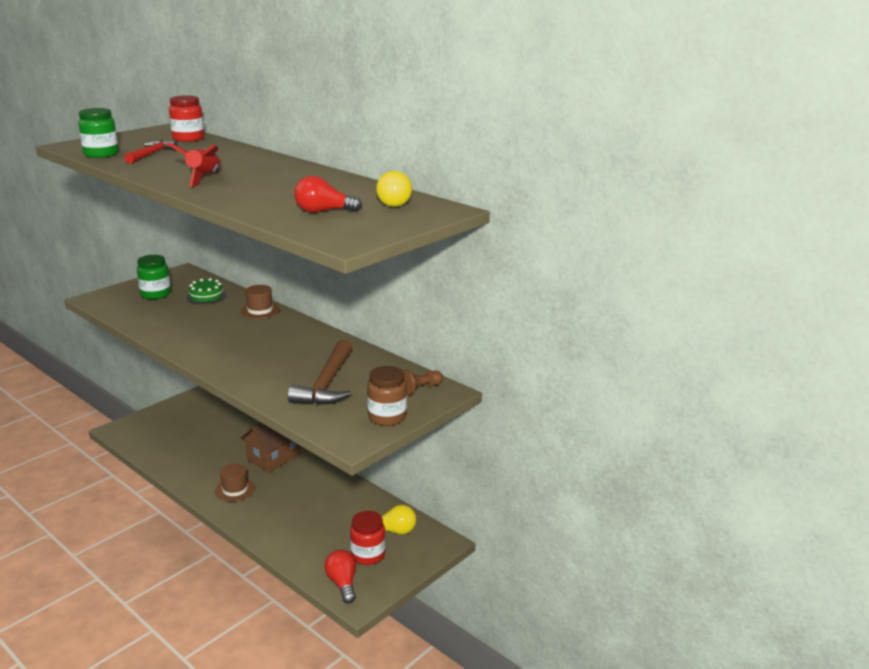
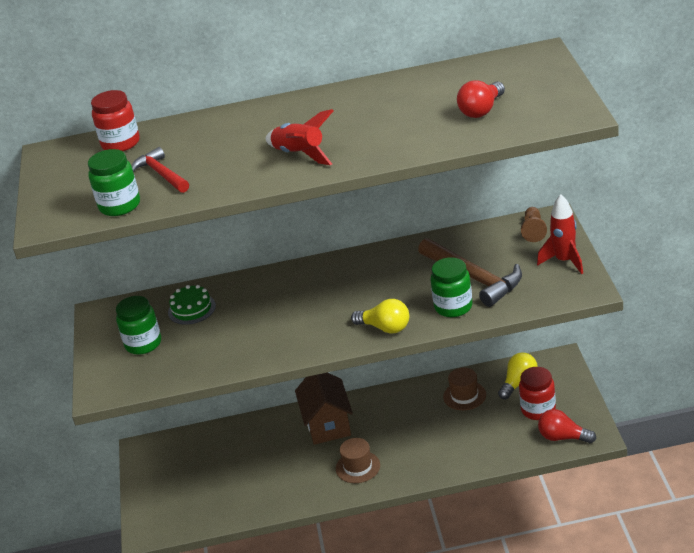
camera: 45 degrees left, 10 degrees up
(260, 310) = (270, 281): brown hat -> brown hat (464, 396)
(279, 387) = (453, 307): none -> green jar
(387, 417) = (564, 261): brown jar -> red rocket
(392, 203) = (493, 74): yellow light bulb -> yellow light bulb (385, 328)

